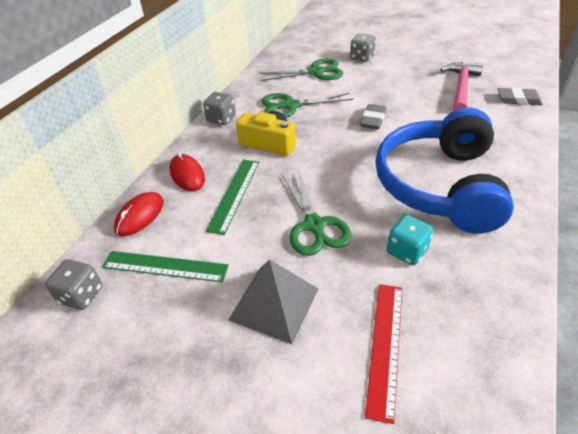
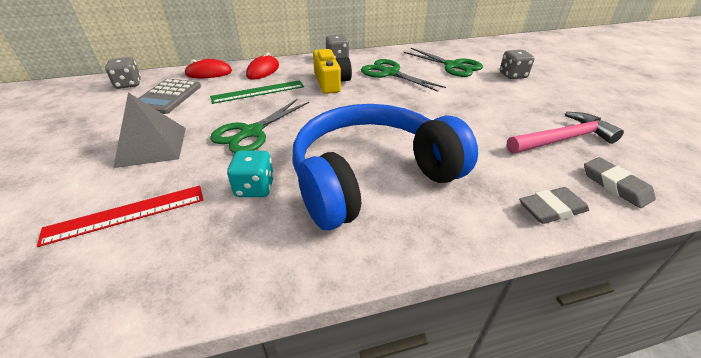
camera: 50 degrees right, 5 degrees down
(165, 266) = (167, 97): green ruler -> grey calculator
(373, 119) = (425, 111): grey eraser -> grey eraser (551, 209)

